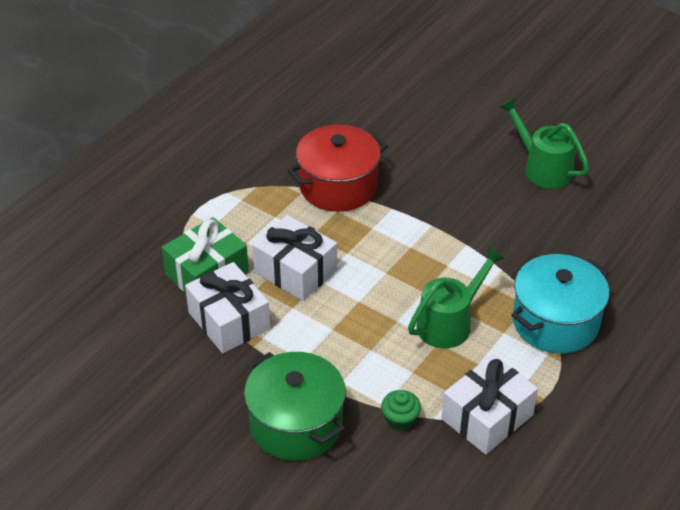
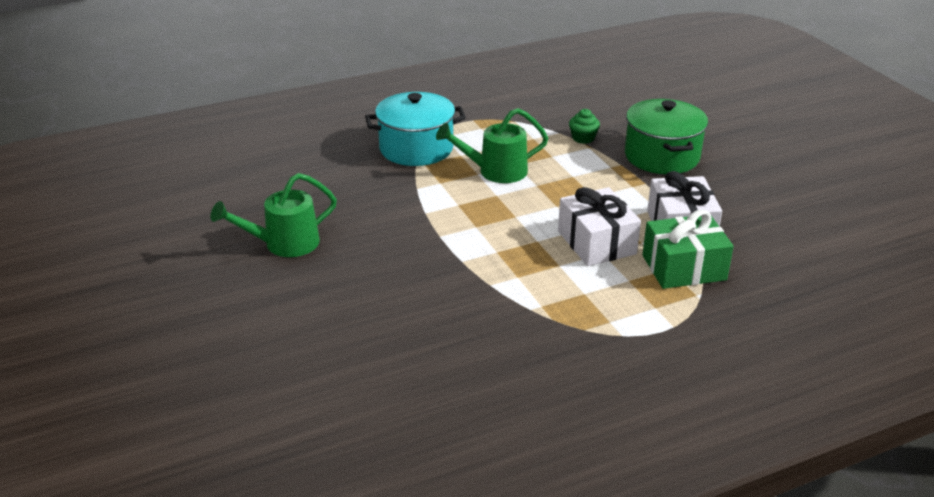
camera: 150 degrees left, 10 degrees down
(338, 186) = (497, 298): red pot -> none
(487, 417) = (521, 122): white gift -> none
(542, 167) = (283, 244): green watering can -> green watering can turned 75 degrees clockwise

